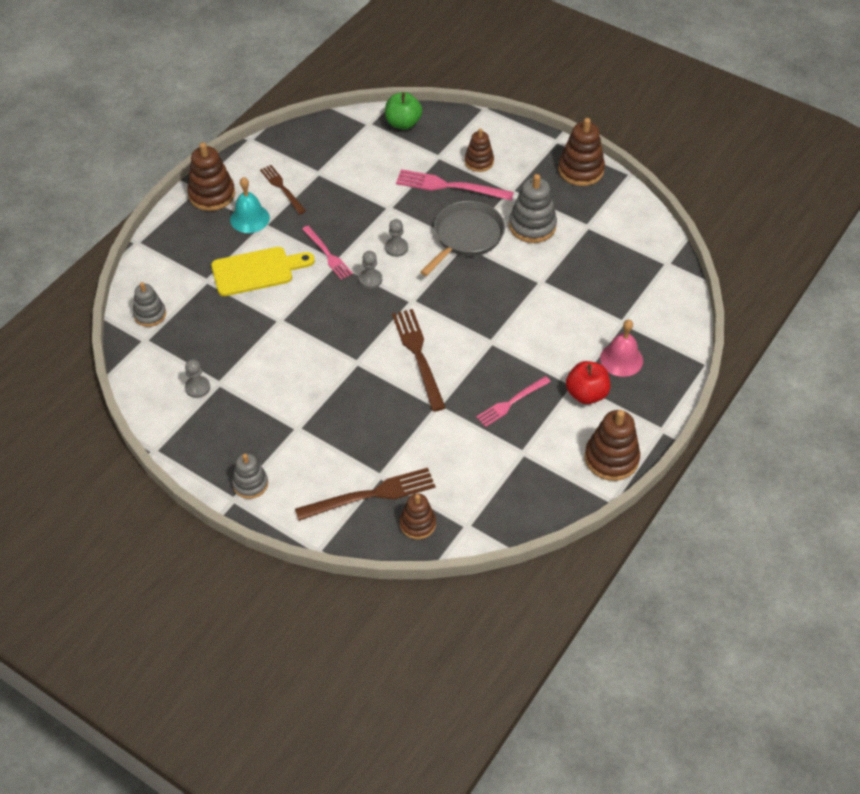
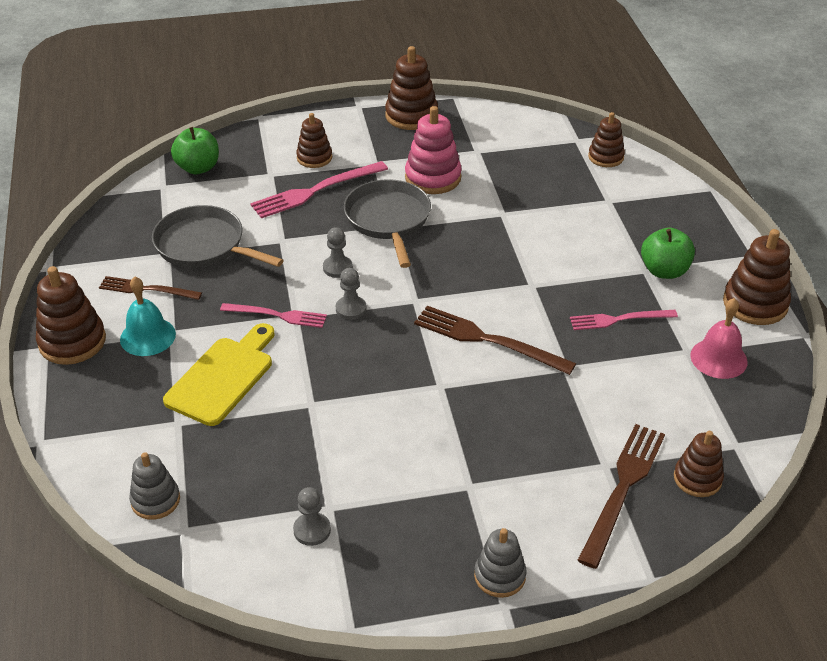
camera: 45 degrees left, 10 degrees down
(343, 180) = (204, 245): none -> grey pan
(511, 402) = (619, 319): pink fork -> pink fork turned 75 degrees clockwise
(532, 226) = (433, 178): grey stacking toy -> pink stacking toy
(586, 394) = (664, 271): red apple -> green apple
(621, 359) = (649, 228): pink bell -> pink bell (718, 358)
(668, 289) = (606, 157): none -> brown stacking toy

